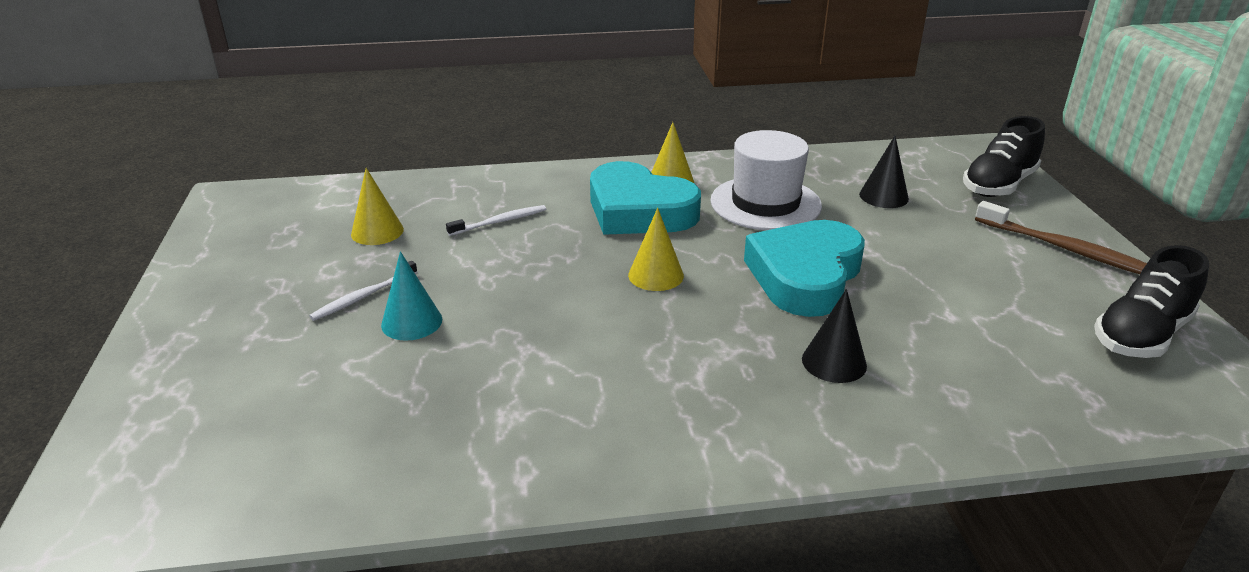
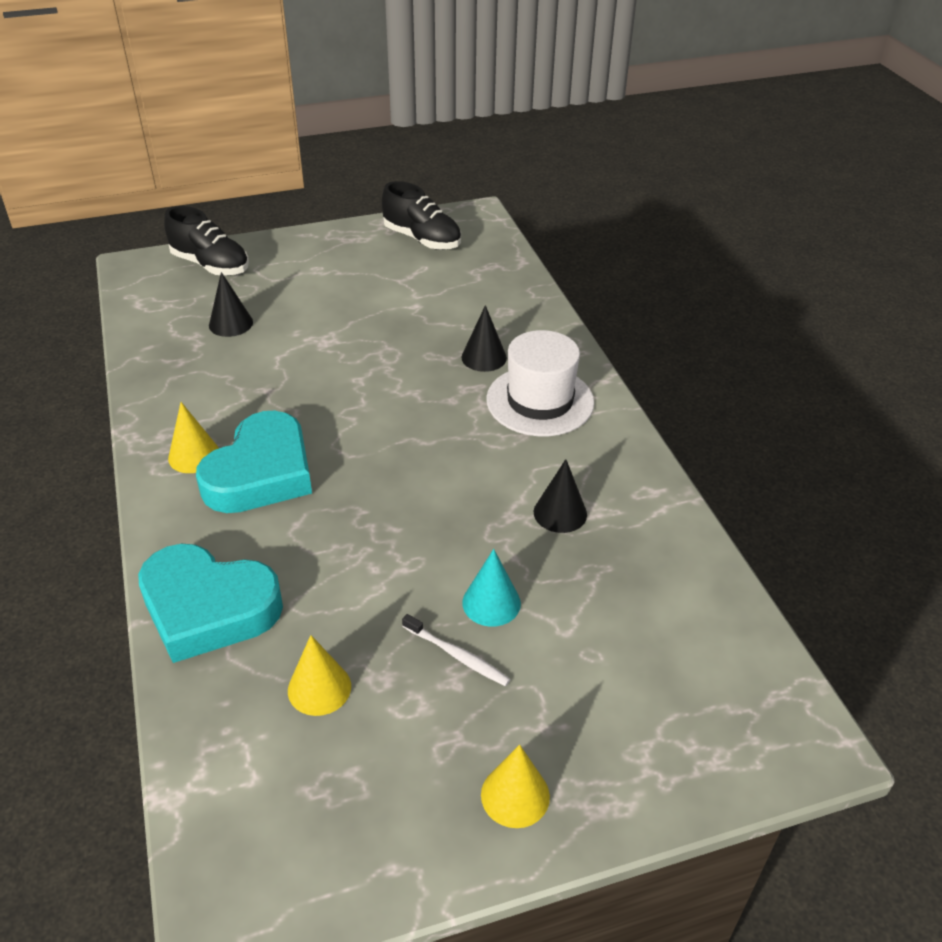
camera: 100 degrees left, 10 degrees up
(500, 221) = (289, 578): white toothbrush -> none
(516, 386) = (560, 513): none -> black cone
(656, 275) = (383, 451): yellow cone -> yellow cone (515, 795)
(765, 203) = (244, 390): white hat -> white hat (540, 401)
(805, 276) = (372, 368): turquoise heart -> turquoise heart (208, 608)
(1068, 250) = (317, 249): brown toothbrush -> none

